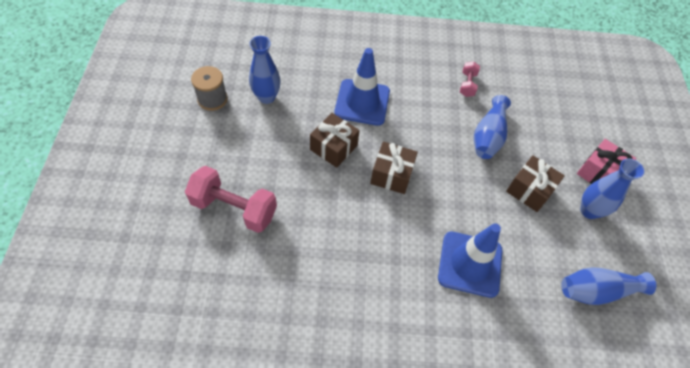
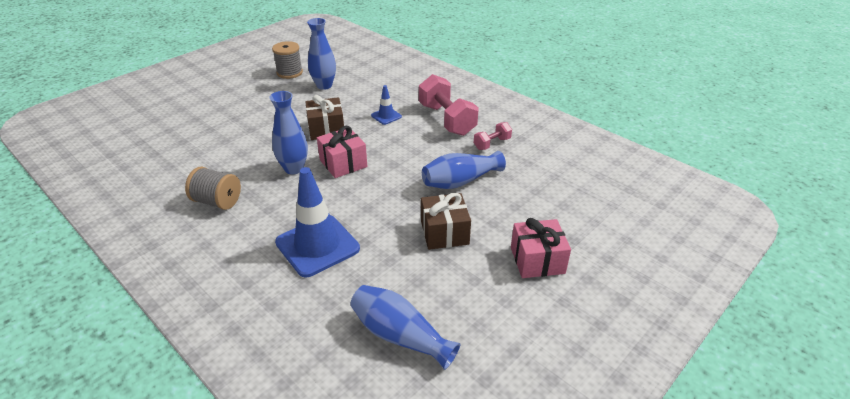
camera: 45 degrees right, 20 degrees down
(234, 208) = (216, 127): pink dumbbell -> pink dumbbell (447, 120)
(348, 283) = (217, 201): none -> grey spool
(362, 102) = (386, 116): blue traffic cone -> blue traffic cone, size x0.48
(391, 175) = (343, 163): brown gift -> pink gift
(589, 211) = (483, 279): blue vase -> blue vase (294, 168)

